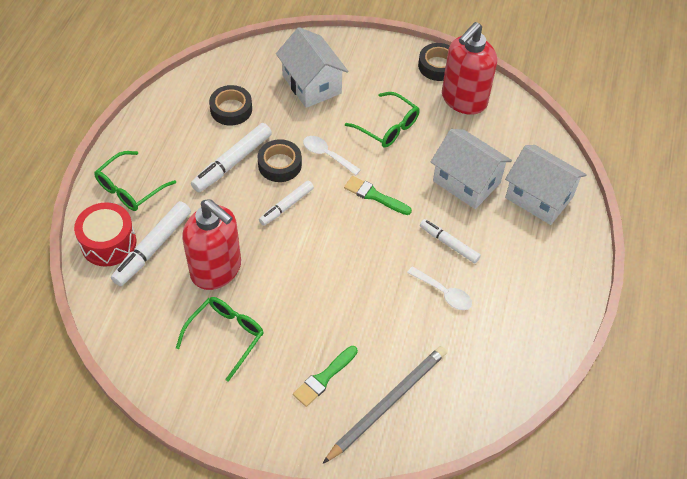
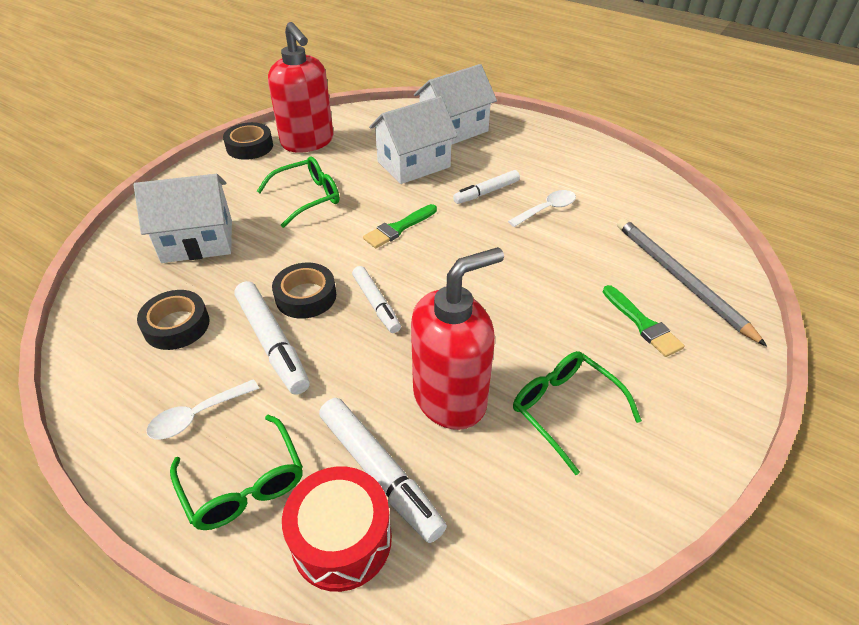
camera: 70 degrees left, 10 degrees down
(327, 155) = (317, 252): white spoon -> white spoon (197, 415)

